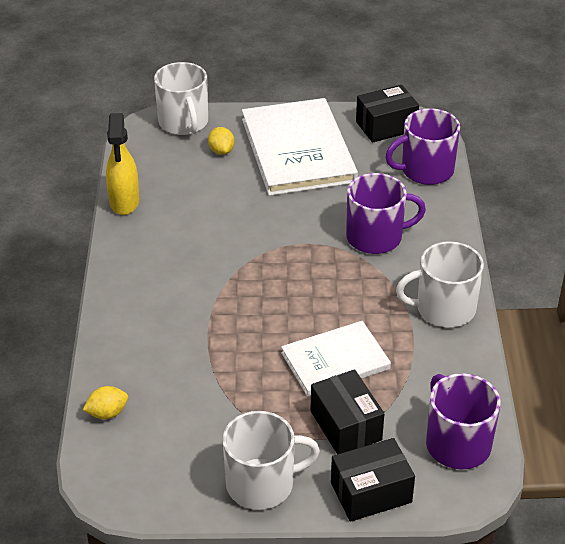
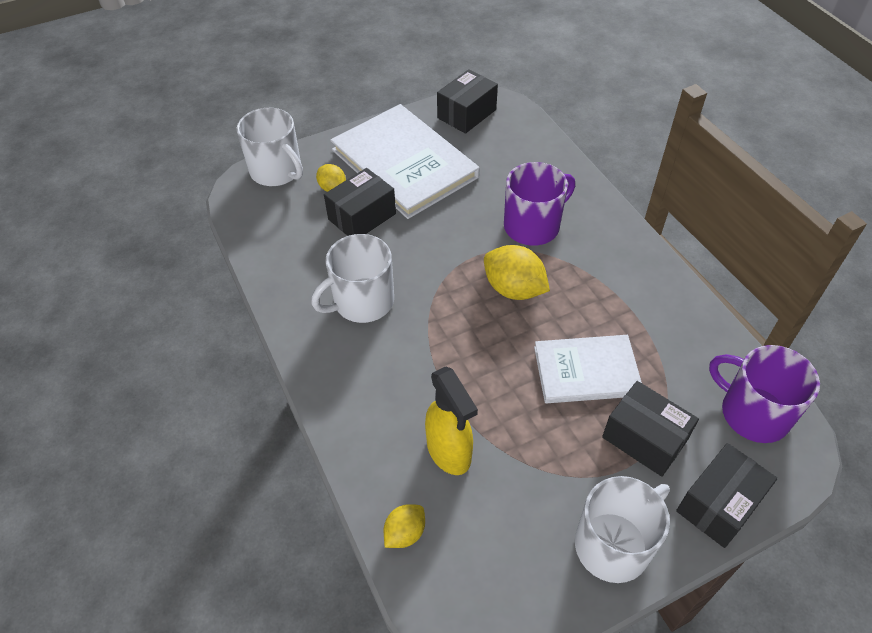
camera: 25 degrees left, 10 degrees up
(124, 202) = (270, 277): yellow spray bottle -> yellow spray bottle (449, 452)
(231, 181) = (362, 216): none -> black box
(320, 280) = (514, 289): none -> yellow lemon
(335, 361) = (586, 371): white book -> white book turned 45 degrees clockwise
(425, 170) = (530, 145): purple mug -> none
(443, 309) = (641, 276): white mug -> white mug (362, 301)

